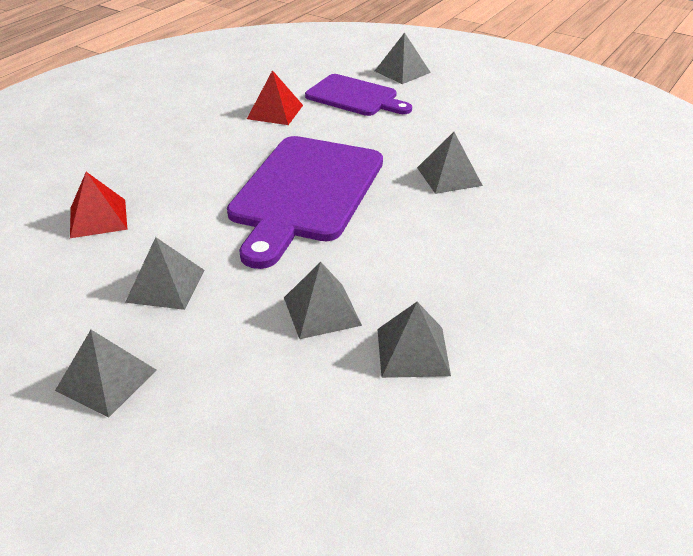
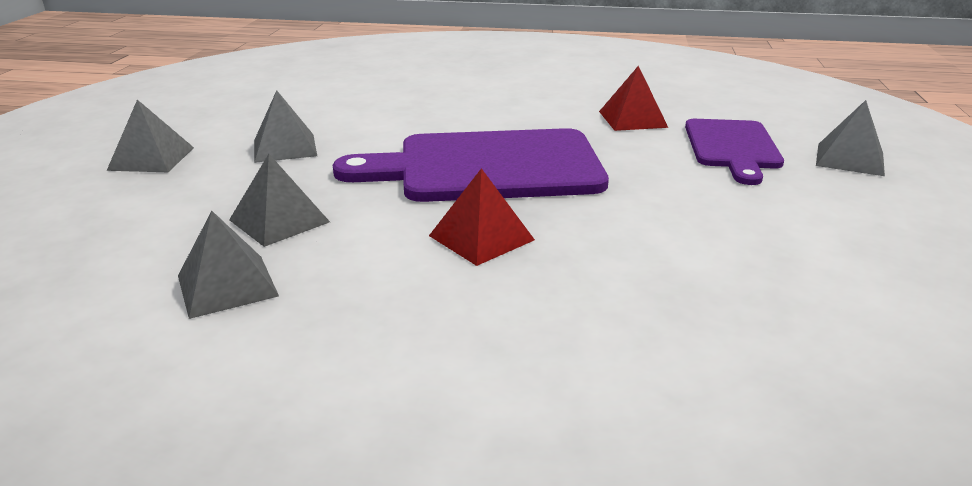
camera: 65 degrees right, 10 degrees down
(98, 218) = (366, 102): red pyramid -> red pyramid (481, 237)
(449, 176) = (621, 240): grey pyramid -> none

